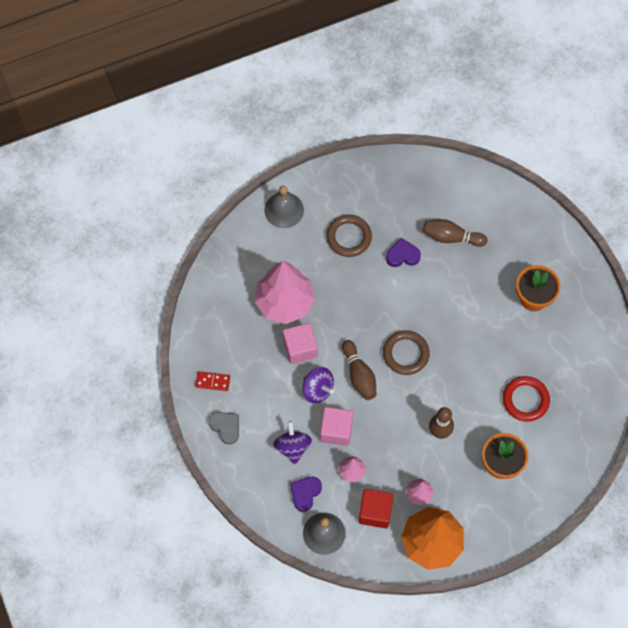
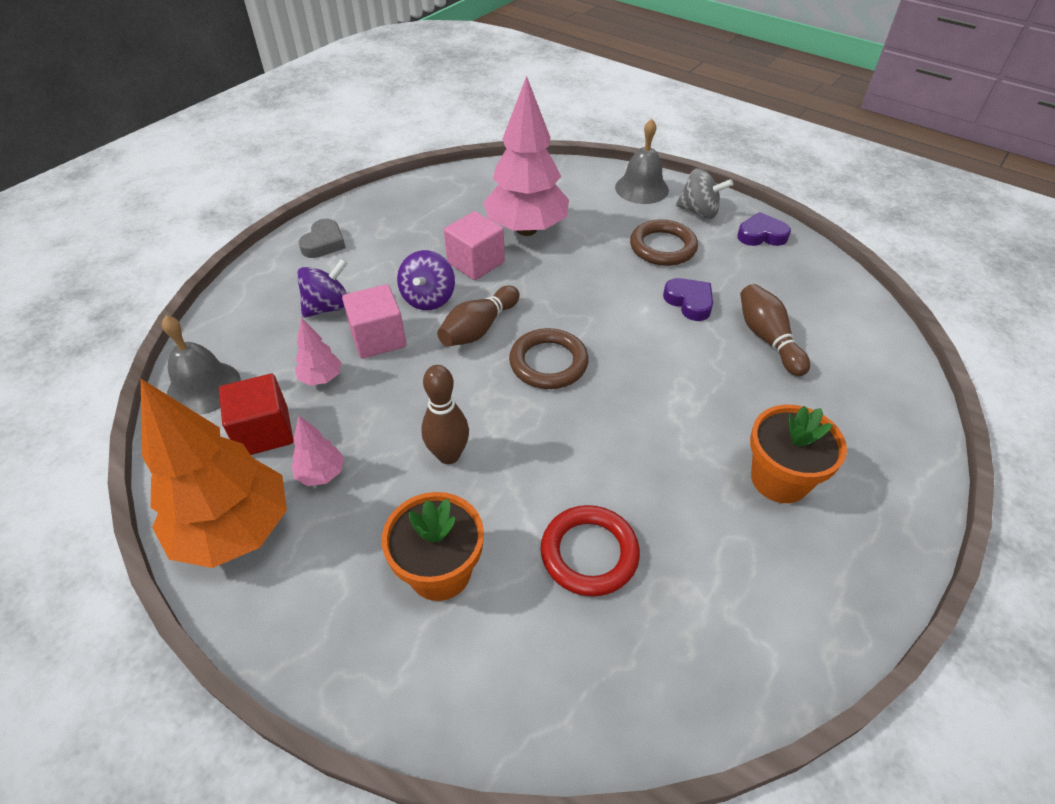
camera: 60 degrees right, 20 degrees down
(212, 381) = (379, 214): red domino -> none
(305, 493) = (262, 345): purple heart -> purple heart (761, 235)
(328, 194) = (699, 212): none -> grey spinning top

